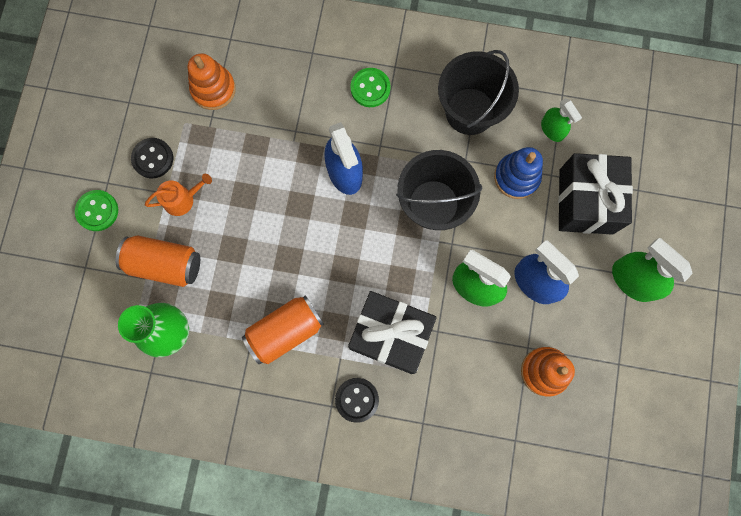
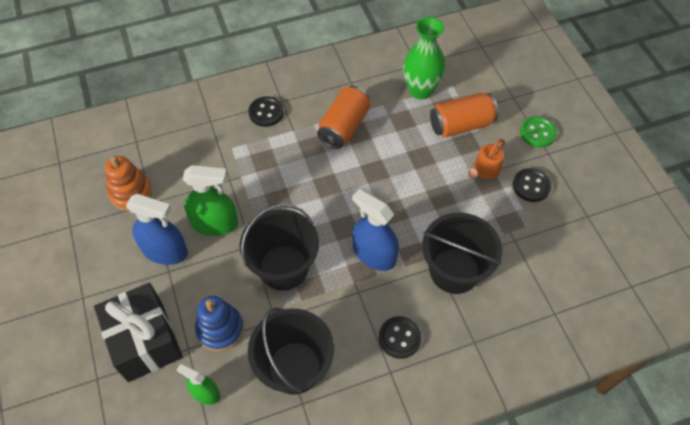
camera: 150 degrees right, 20 degrees down
(213, 89) = (531, 262): orange stacking toy -> none
(285, 118) = (454, 271): none -> black bucket
(370, 88) = (399, 338): green button -> black button
(390, 335) = (264, 160): black gift -> none
(633, 280) = (77, 295): green spray bottle -> none

